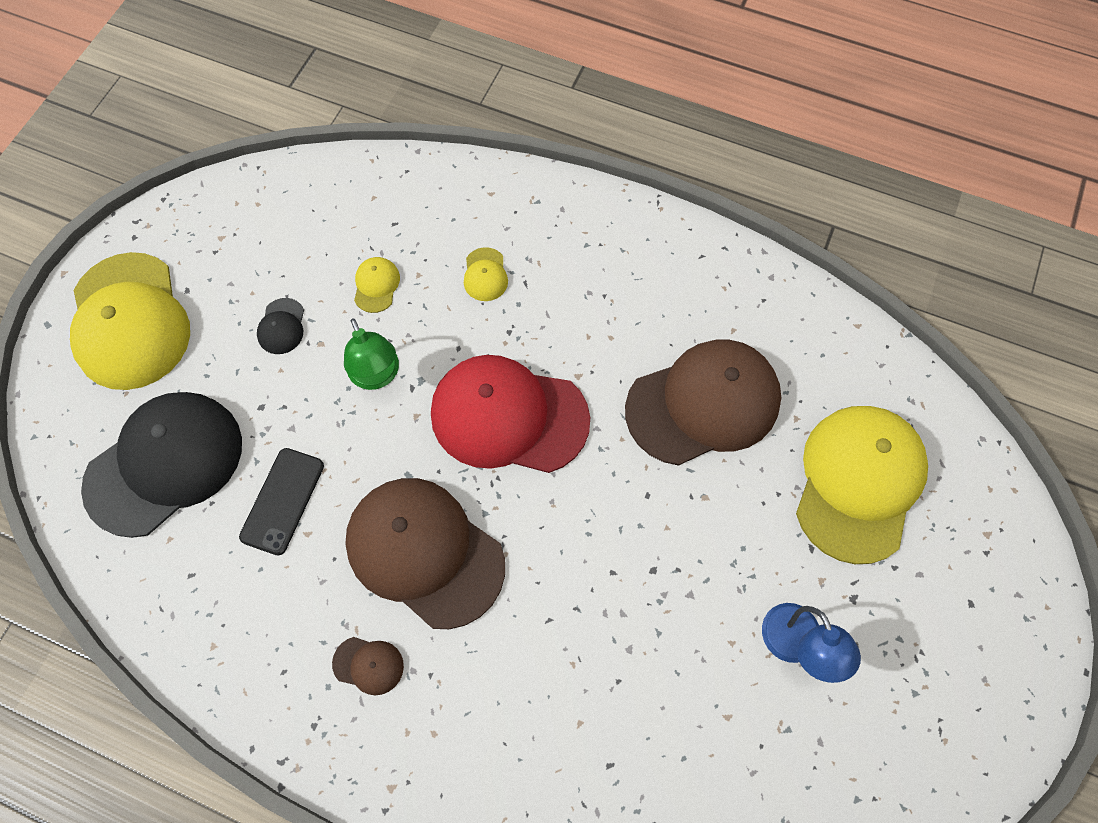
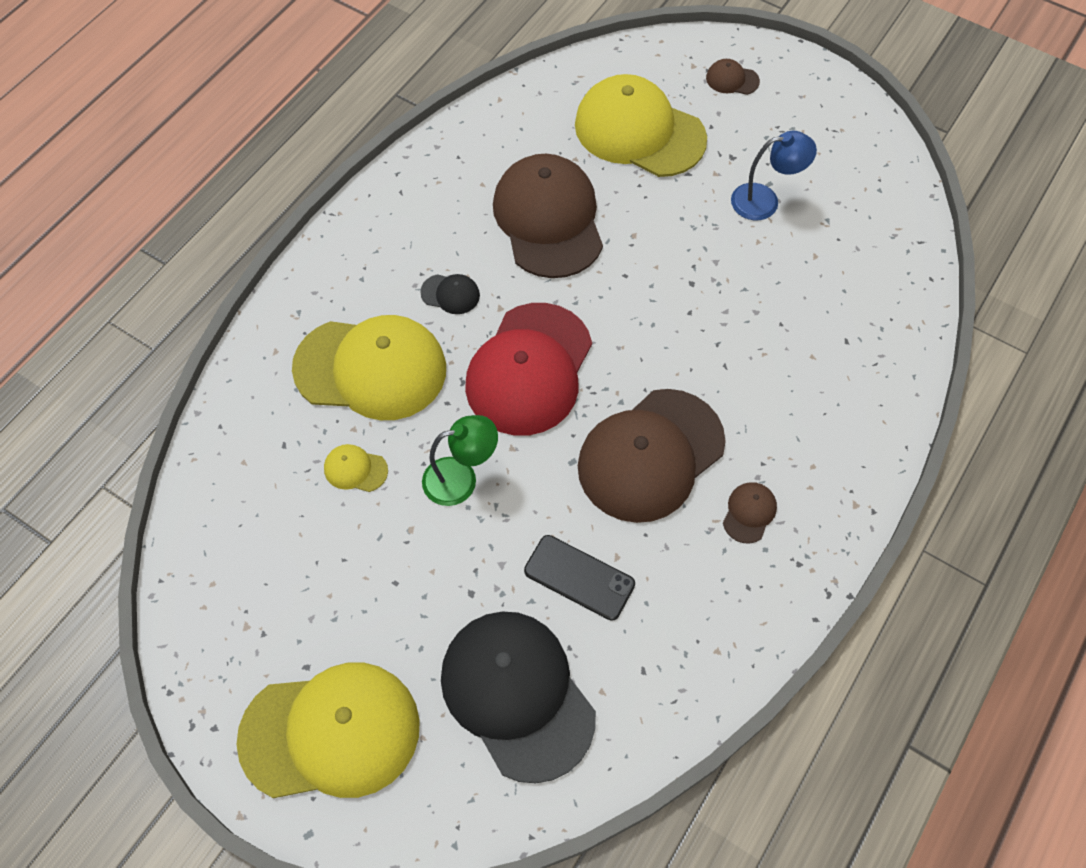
camera: 80 degrees left, 5 degrees down
(281, 326) = (380, 566): black cap -> black cap (450, 294)
(485, 275) = (371, 368): yellow cap -> yellow cap, size x2.48
(981, 586) = (732, 80): none -> brown cap

